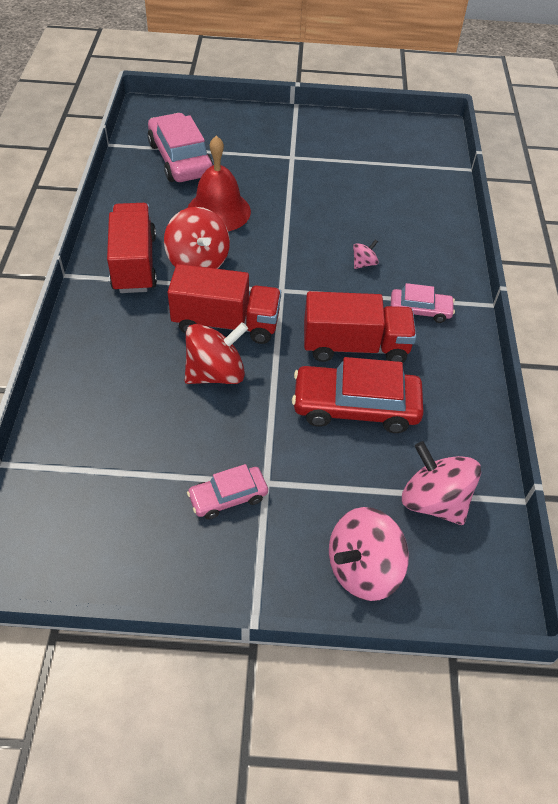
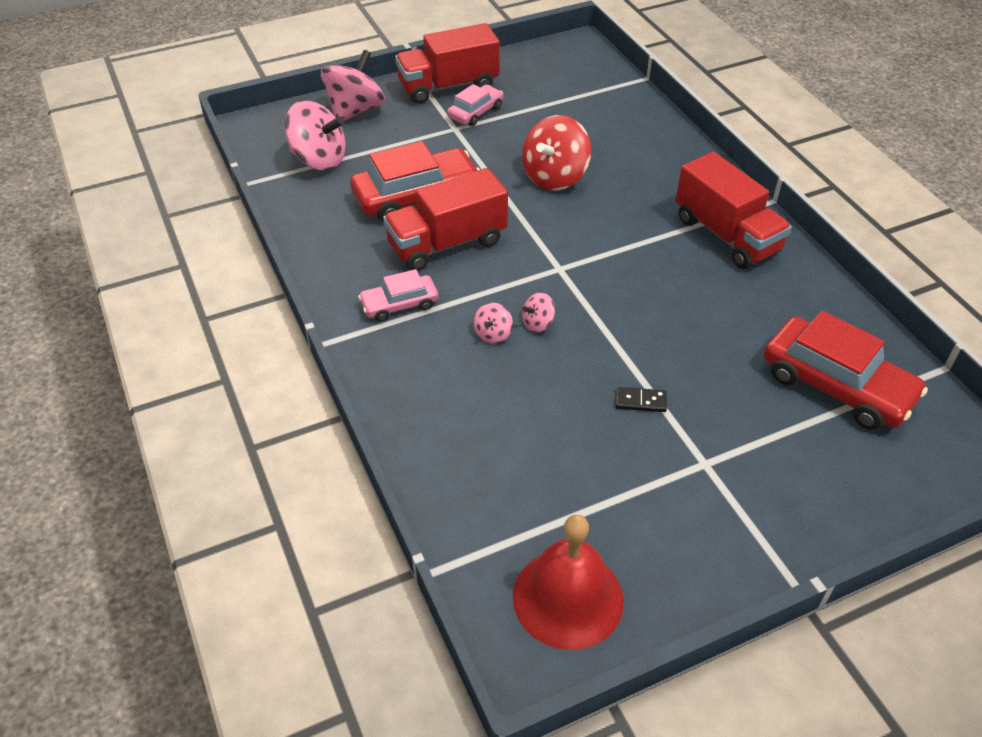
camera: 155 degrees right, 5 degrees down
(180, 159) = (836, 385): pink car -> red car
(198, 262) = (669, 262): red spinning top -> none
(218, 211) = (710, 330): red bell -> red bell (568, 598)
(226, 323) = (584, 217): red truck -> red truck (448, 86)
(300, 193) = (640, 401): none -> black domino
(327, 258) = (538, 323): none -> pink spinning top

